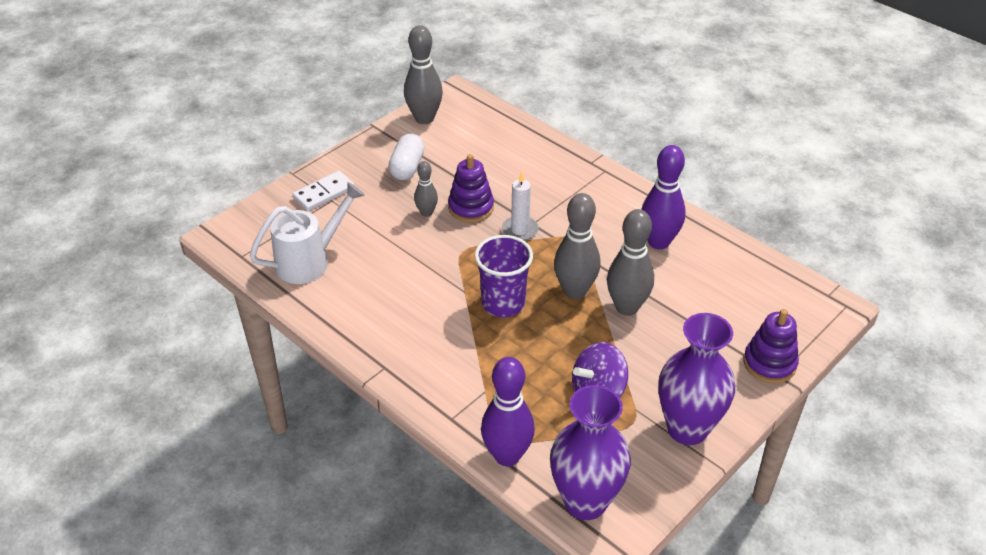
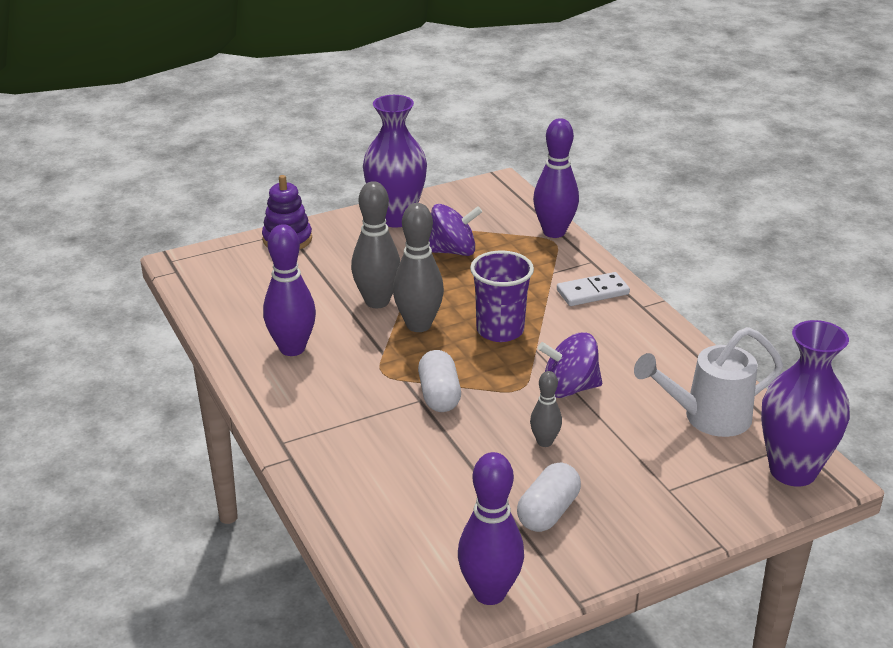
camera: 160 degrees left, 10 degrees down
(324, 193) = (678, 501): white domino -> white domino (592, 292)
(423, 261) = (569, 388): none -> purple spinning top
(424, 118) = (489, 593): grey bowling pin -> purple bowling pin
(471, 208) = (485, 435): purple stacking toy -> none
(520, 230) = (439, 395): white candle -> white capsule
(585, 501) = (507, 200): purple vase -> purple vase (792, 471)

